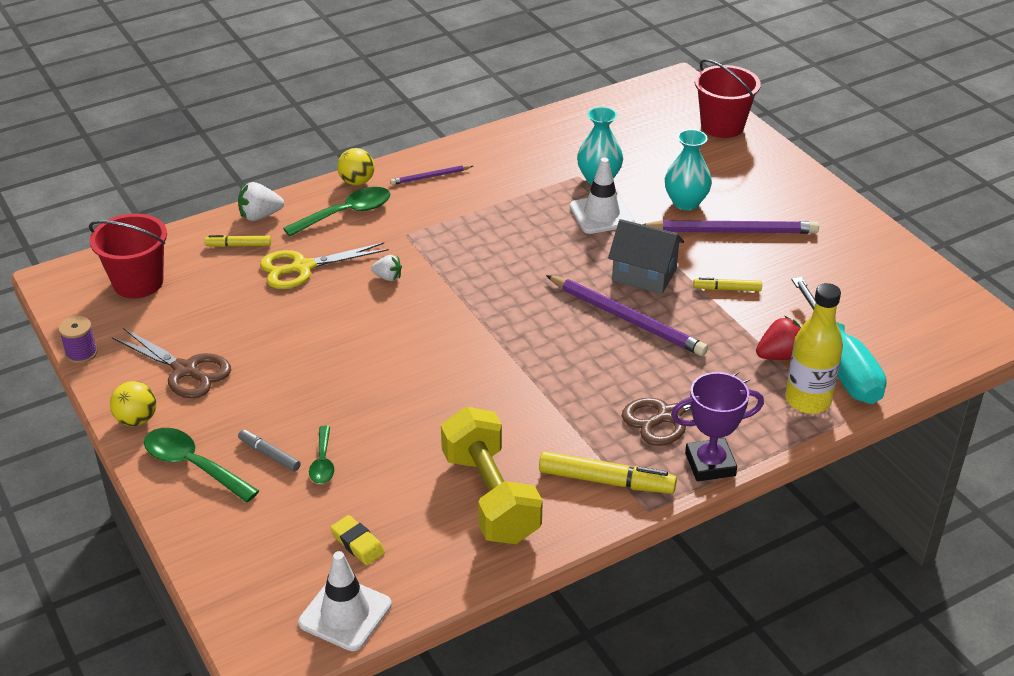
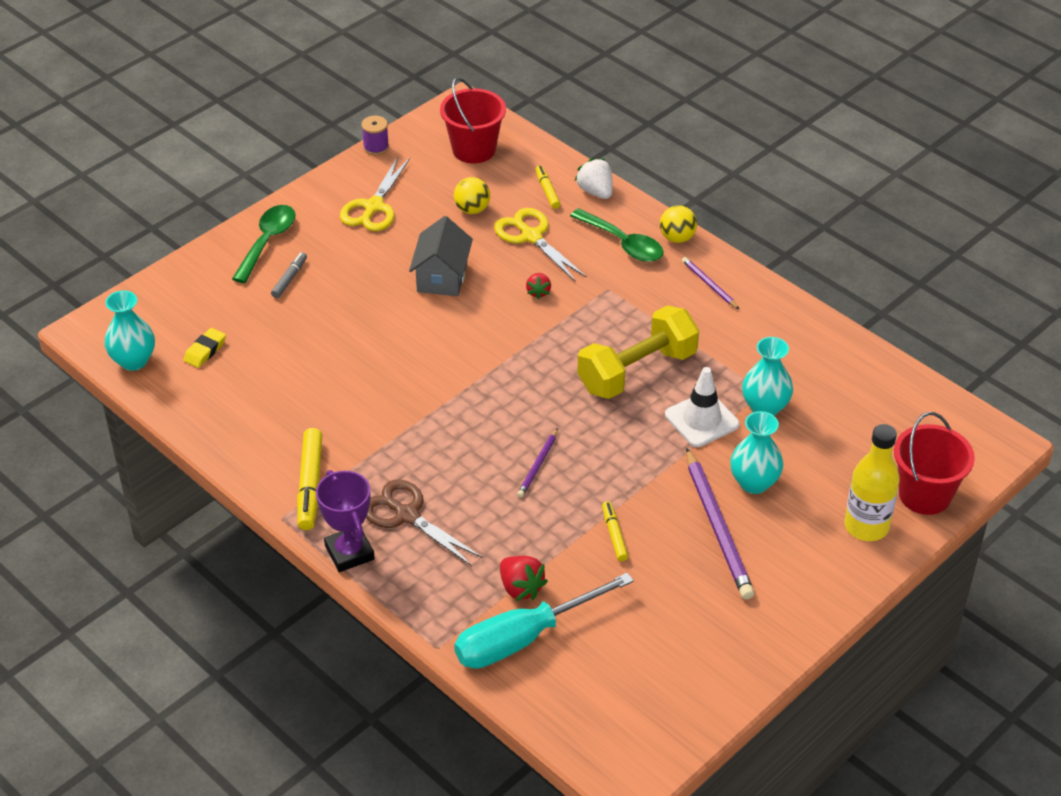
camera: 75 degrees right, 5 degrees up
(137, 419) = (309, 198): yellow ball -> yellow ball (472, 209)
(185, 370) = (373, 207): brown scissors -> yellow scissors
(323, 462) = (288, 310): green spoon -> none
(345, 614) = (133, 361): white traffic cone -> turquoise vase
(388, 277) = (538, 292): white strawberry -> red strawberry
(490, 497) = (274, 416): yellow dumbbell -> yellow dumbbell (637, 371)
(627, 318) = (538, 465): purple pencil -> purple pencil, size x0.51
(644, 275) = (612, 467): grey house -> grey house (442, 277)
(808, 400) = (459, 616): yellow bottle -> yellow bottle (866, 526)

